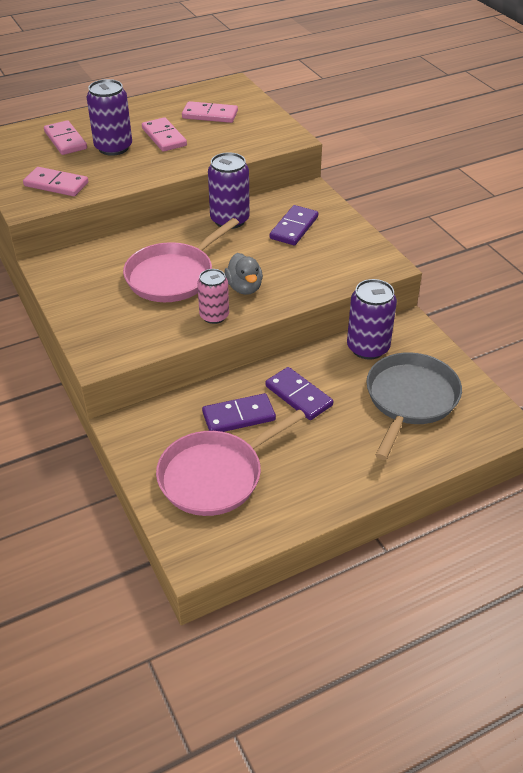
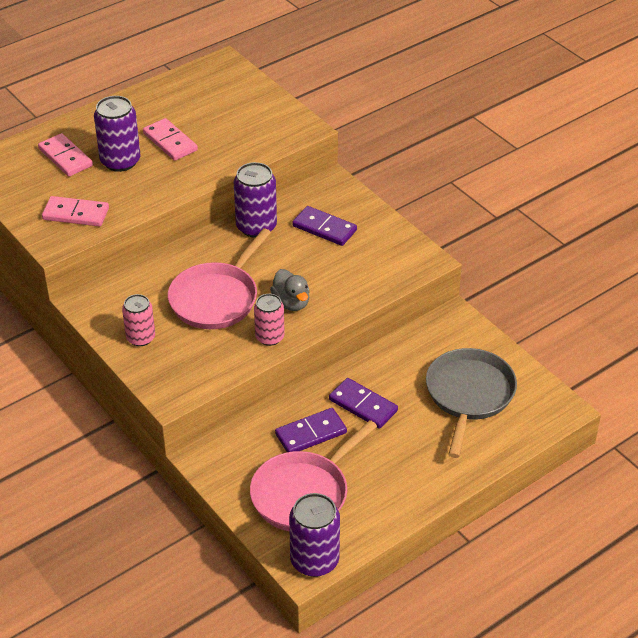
camera: 10 degrees left, 0 degrees up
(89, 302) = (140, 338): none -> pink can
(210, 115) = (210, 107): pink domino -> none
(294, 228) = (324, 228): purple domino -> purple domino turned 75 degrees counterclockwise
(368, 348) = (419, 347): purple can -> purple can (314, 560)

